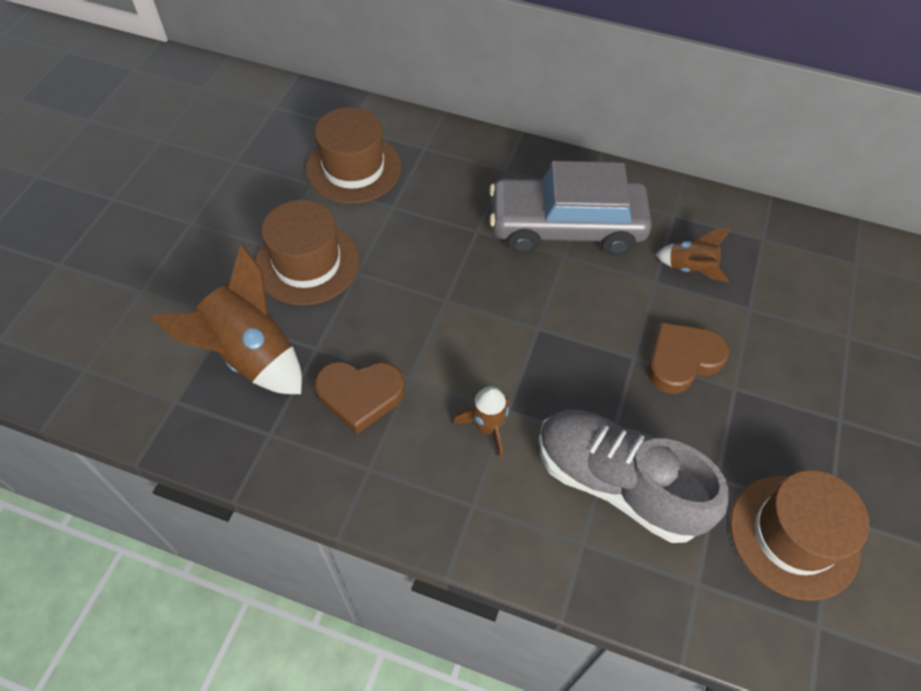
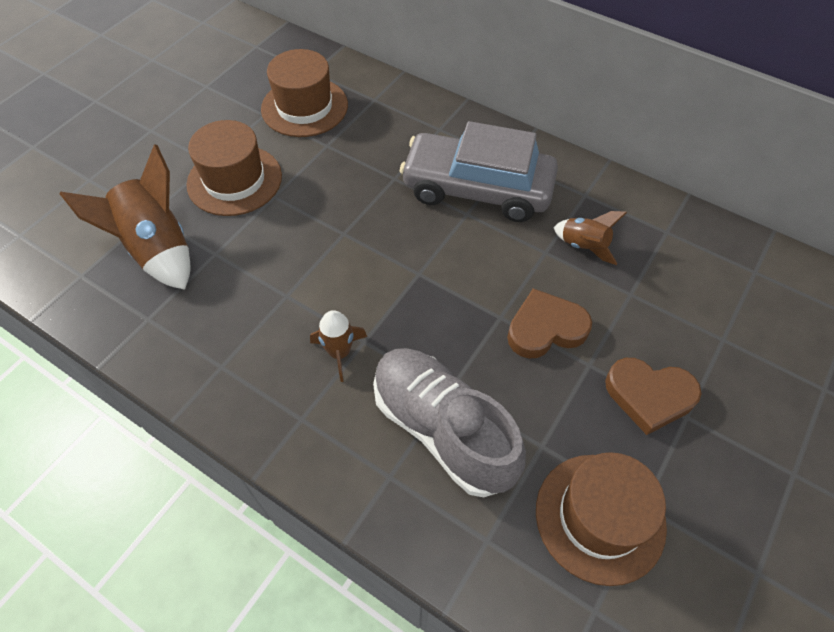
camera: 15 degrees right, 0 degrees up
(360, 396) = (237, 301): brown heart -> brown heart (649, 396)

